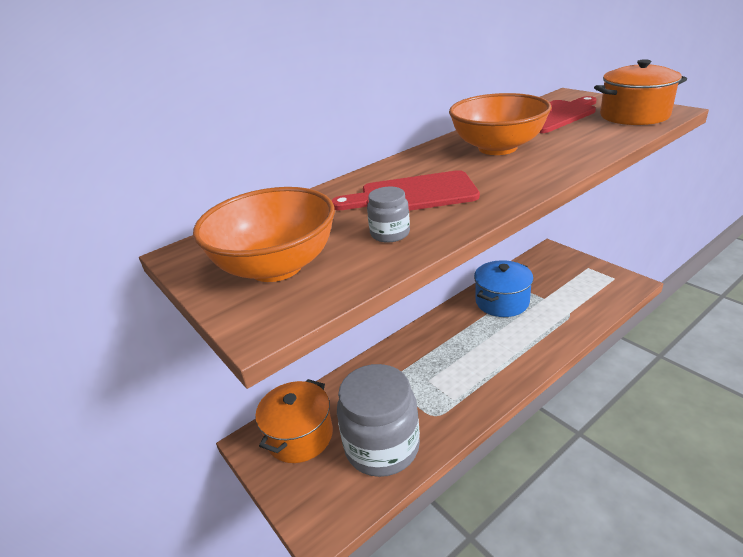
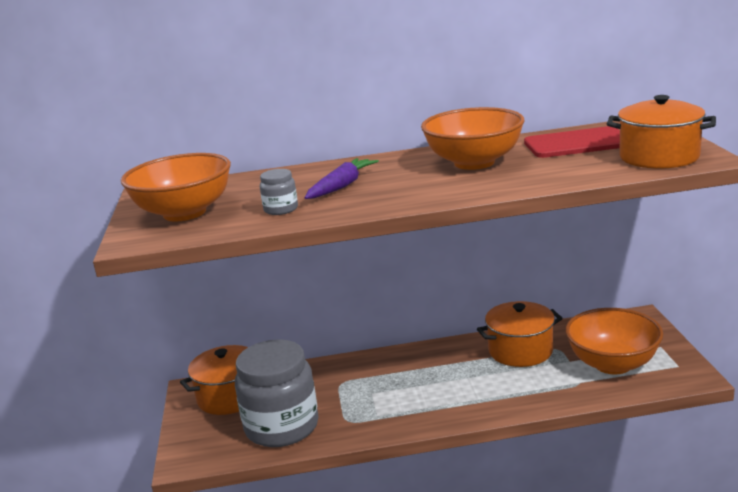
camera: 30 degrees right, 10 degrees down
(412, 195) = (342, 186): red cutting board -> purple carrot
(502, 301) = (520, 351): blue pot -> orange pot
(574, 291) = (612, 364): none -> orange bowl

